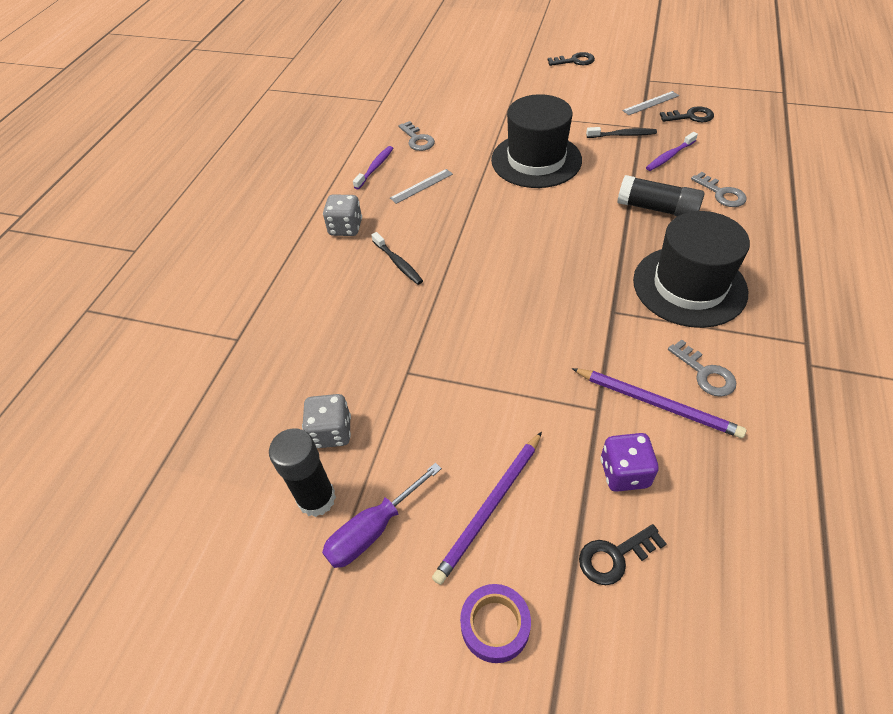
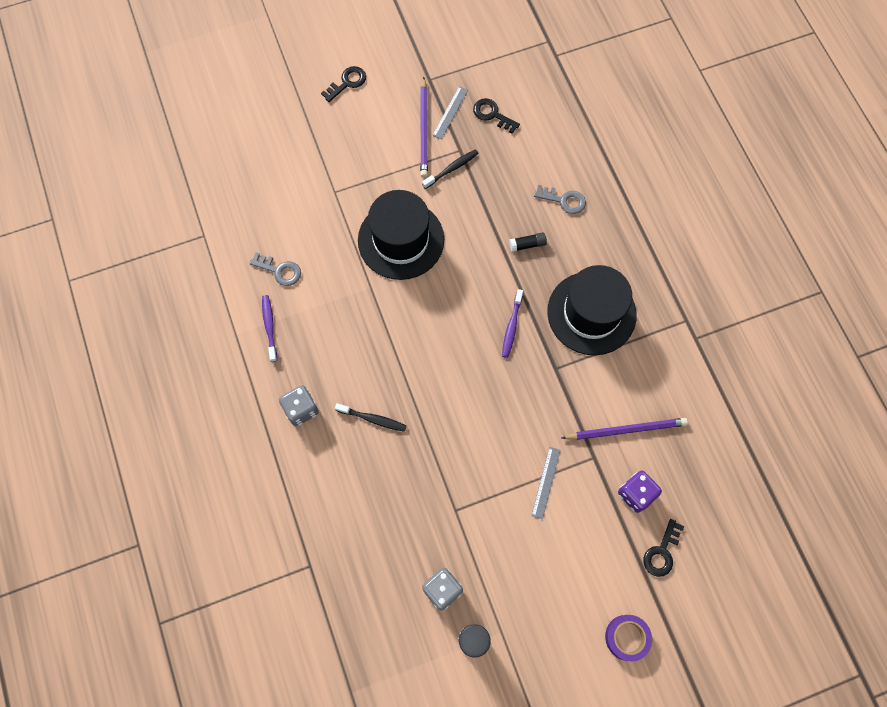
camera: 40 degrees left, 20 degrees up
(373, 530) = (521, 633): purple screwdriver -> none
(421, 186) = (327, 325): grey ruler -> grey ruler (546, 482)
(490, 507) = (577, 571): purple pencil -> purple pencil (424, 130)
(657, 208) = (527, 244): black glue stick -> black glue stick, size x0.52
(669, 156) = (503, 176): purple toothbrush -> purple toothbrush (511, 326)
(690, 116) = (492, 114): black key -> black key turned 105 degrees counterclockwise
(705, 373) = (641, 386): grey key -> none

